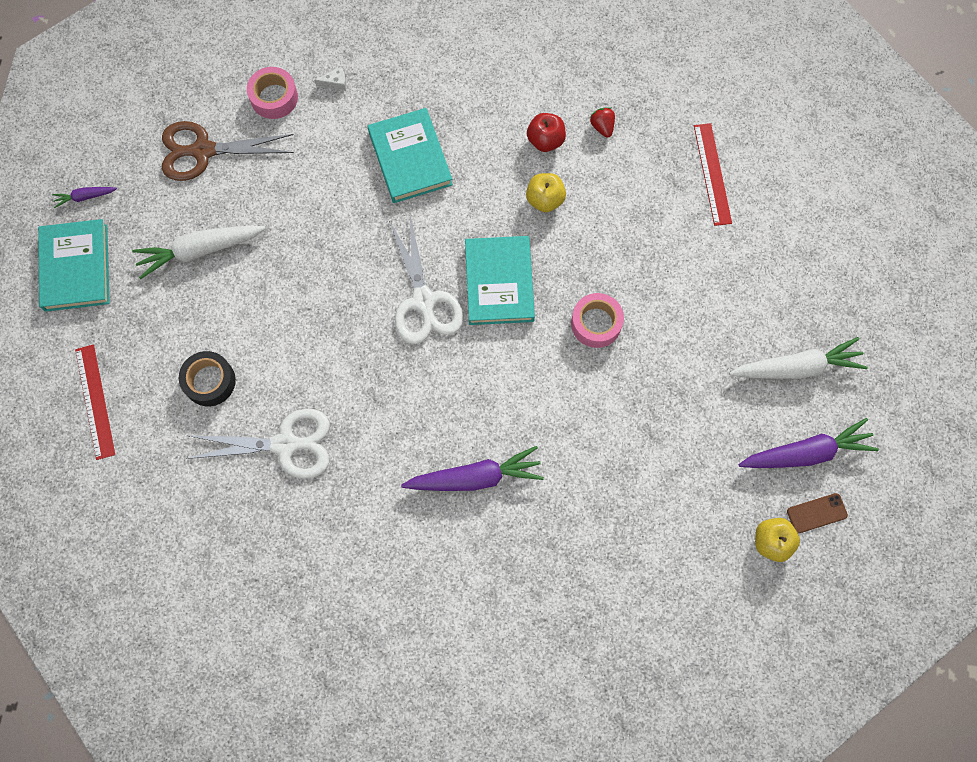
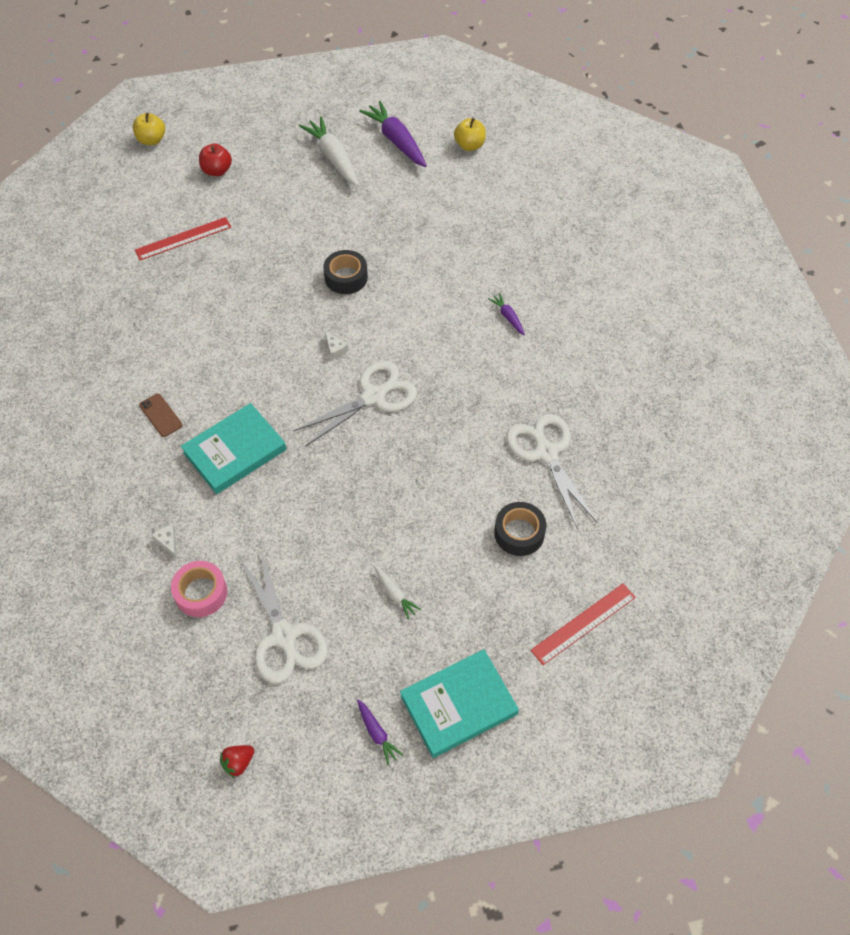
camera: 110 degrees left, 15 degrees down
(200, 251) = (395, 594): white carrot -> white carrot, size x0.49
(203, 151) = (284, 637): brown scissors -> white scissors
(475, 477) = (508, 317): purple carrot -> purple carrot, size x0.49
(499, 282) = (335, 349): turquoise book -> white cheese
(545, 140) = (184, 355): red apple -> red apple (217, 171)
(545, 200) = (244, 340): yellow apple -> yellow apple (152, 140)
(596, 323) = (346, 277): pink tape -> black tape
(602, 127) = (159, 319): red strawberry -> red strawberry (238, 763)
(816, 513) = (437, 128): brown phone -> brown phone (161, 415)

